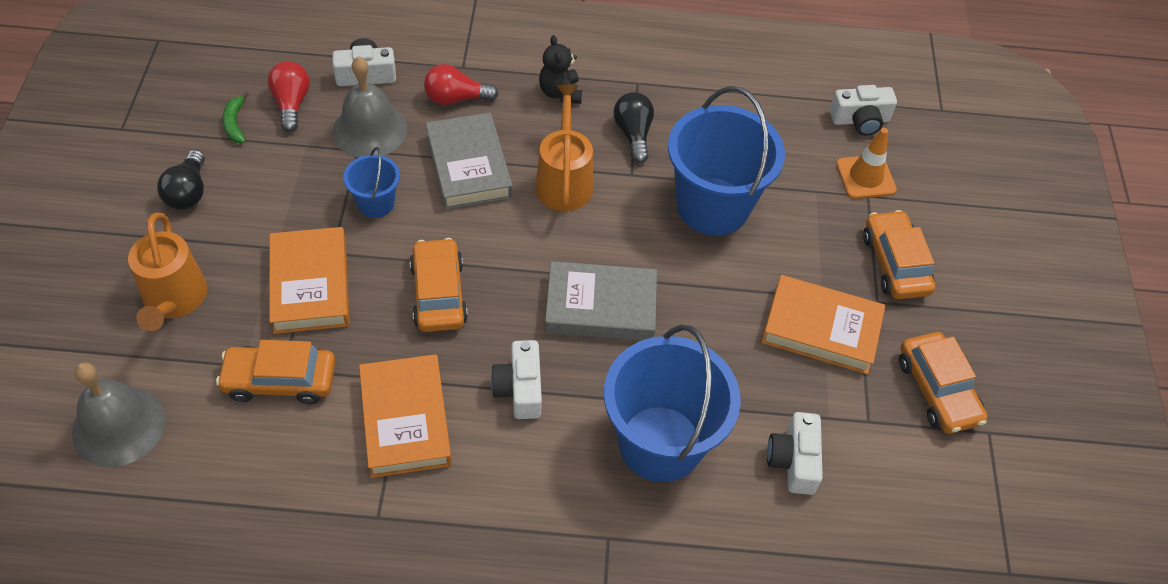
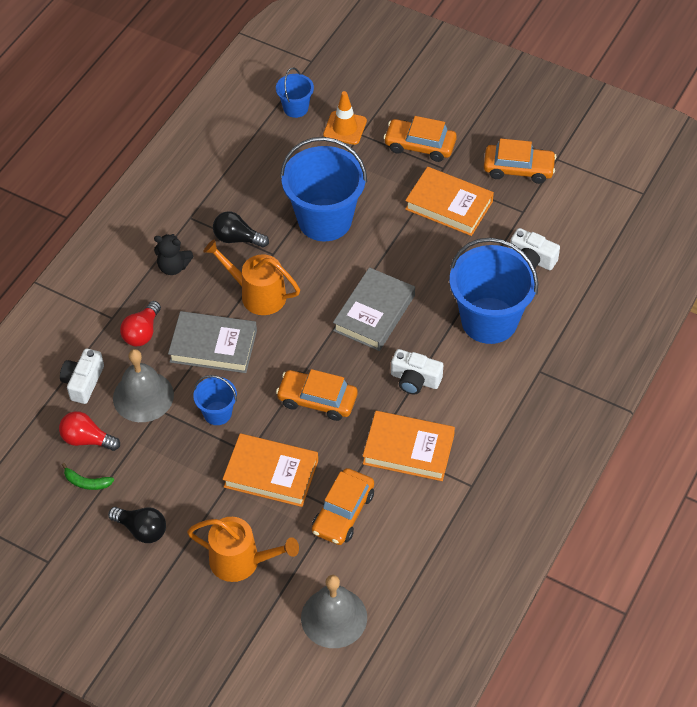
camera: 60 degrees left, 0 degrees up
(821, 329) = (449, 205): orange book -> orange book turned 75 degrees clockwise
(860, 120) = (295, 108): white camera -> blue bucket

